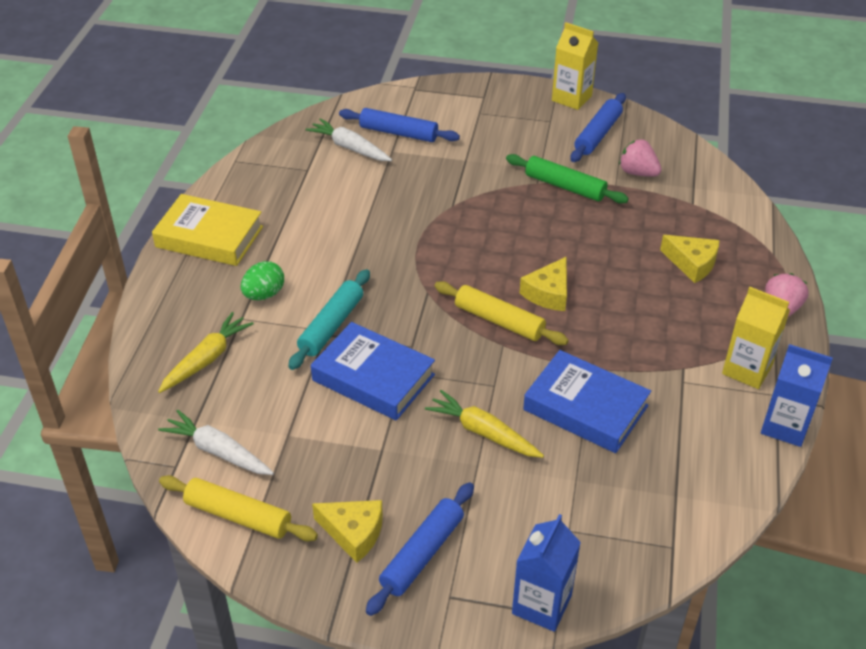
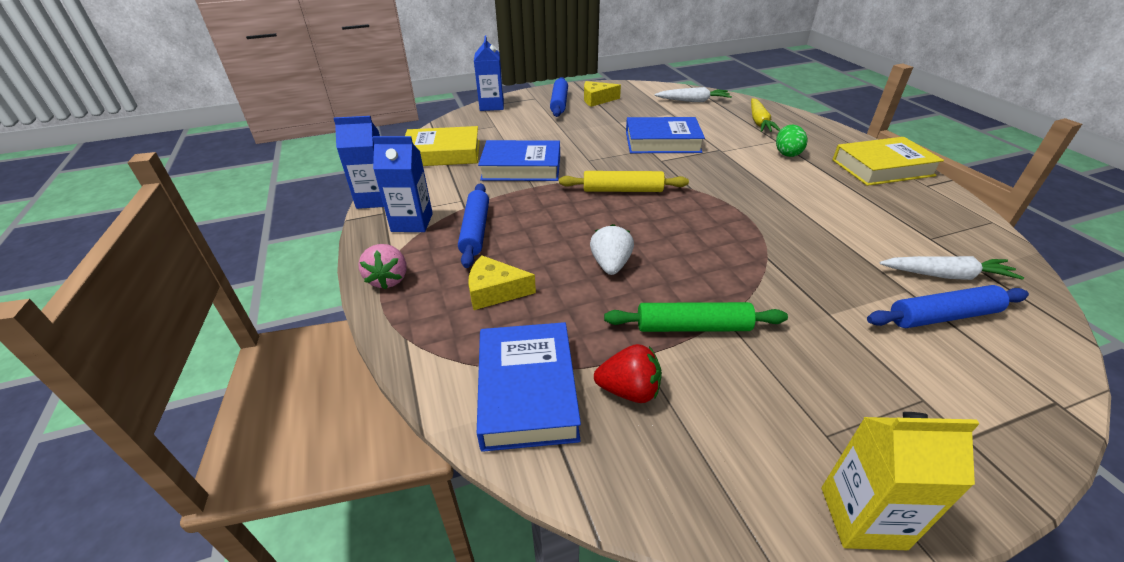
camera: 150 degrees right, 5 degrees down
(238, 516) = (652, 91): yellow rolling pin -> none
(331, 326) = (722, 153): turquoise rolling pin -> none
(483, 432) = (573, 141): yellow carrot -> none
(548, 293) = (605, 219): yellow cheese -> none
(583, 248) = (610, 265): none -> white strawberry
(598, 134) = (739, 441): blue rolling pin -> blue rolling pin (475, 230)
(637, 173) = (629, 390): pink strawberry -> red strawberry
(677, 488) = (442, 153): none -> yellow book
(700, 194) = (527, 390): none -> blue book
(747, 369) = (412, 222): yellow carton -> blue carton

